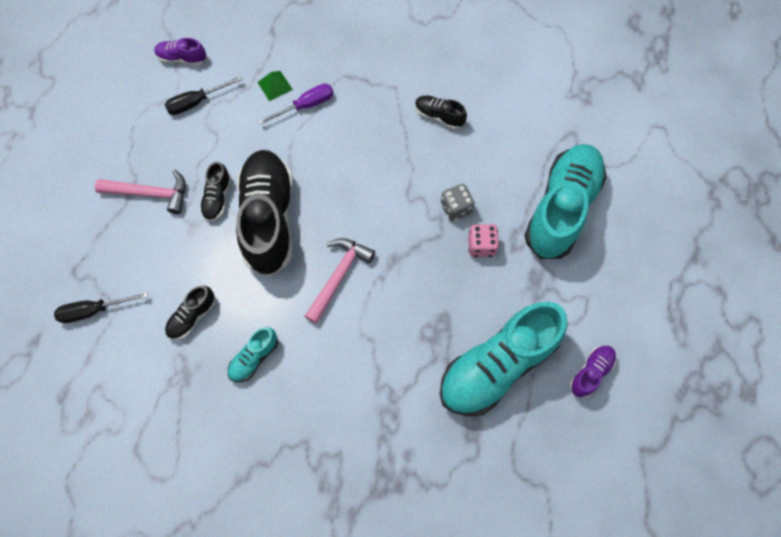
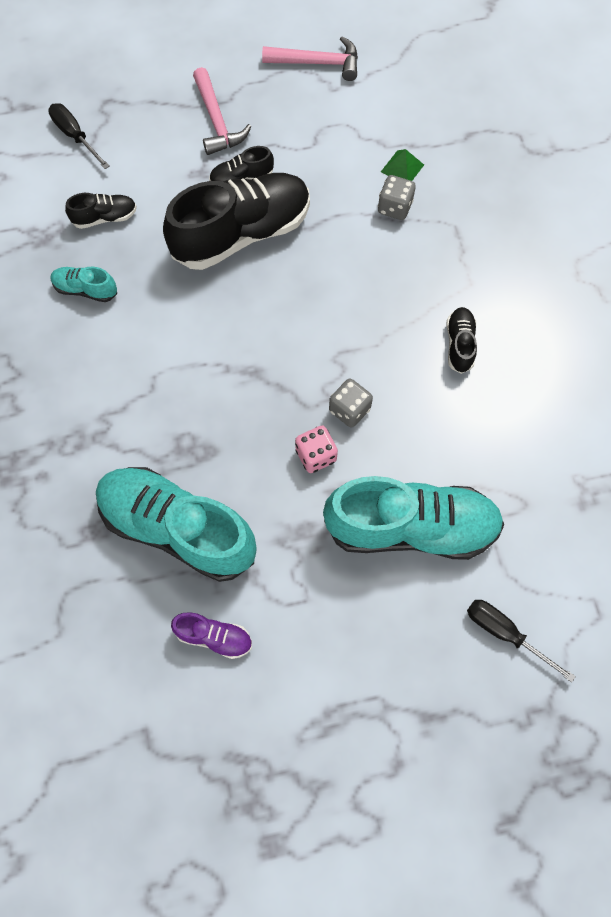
camera: 65 degrees right, 0 degrees up
(182, 59) = (384, 73): purple shoe -> none
(192, 316) = (105, 217): black shoe -> black shoe turned 150 degrees clockwise
(196, 102) = (341, 109): black screwdriver -> black screwdriver (505, 633)
(306, 106) = (394, 207): purple screwdriver -> grey dice
(339, 276) = (209, 327): pink hammer -> pink hammer (318, 63)

